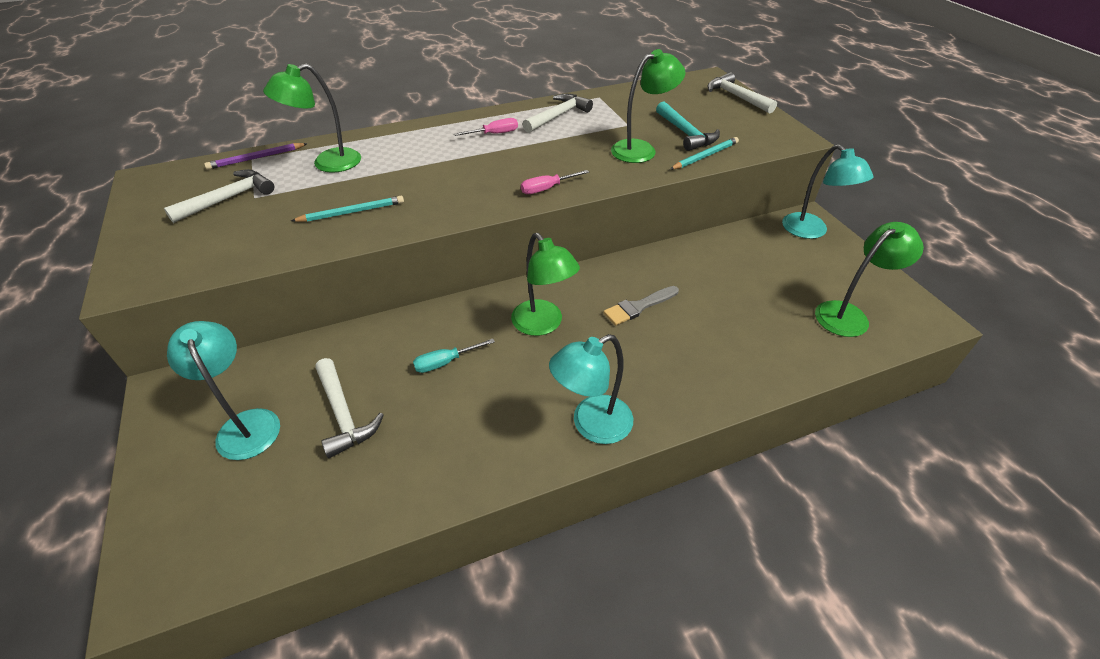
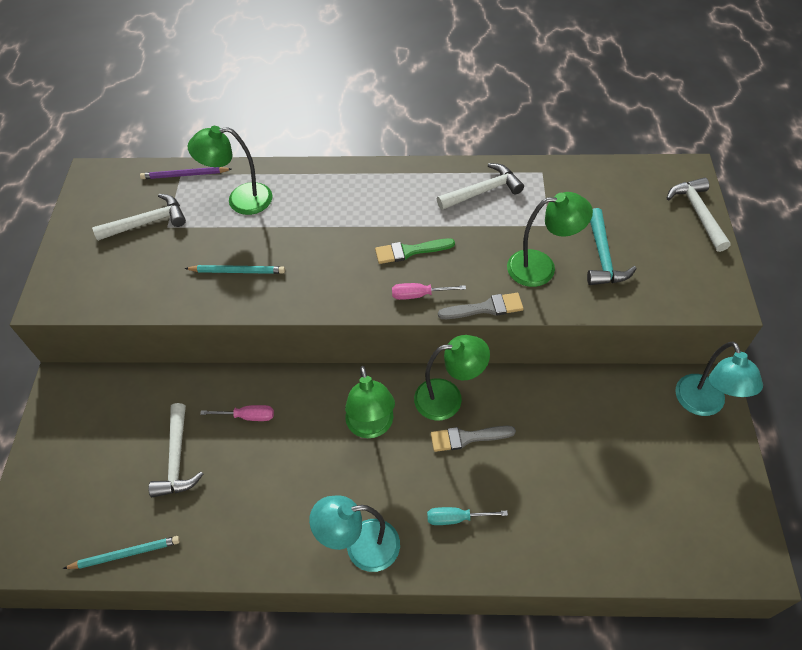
camera: 25 degrees right, 10 degrees up
(246, 424) = (107, 440): turquoise lamp -> none
(445, 362) = (273, 437): turquoise screwdriver -> turquoise screwdriver (456, 518)
(494, 134) = (406, 201): pink screwdriver -> pink screwdriver (248, 416)
(519, 163) = (410, 251): none -> green brush
(613, 184) = (485, 308): none -> grey brush
(705, 156) = (602, 297): turquoise pencil -> turquoise pencil (125, 553)
(849, 314) = (671, 523): green lamp -> green lamp (448, 398)

